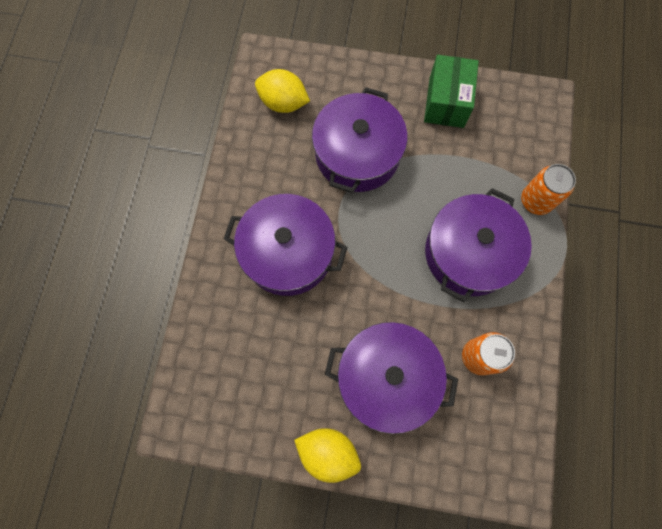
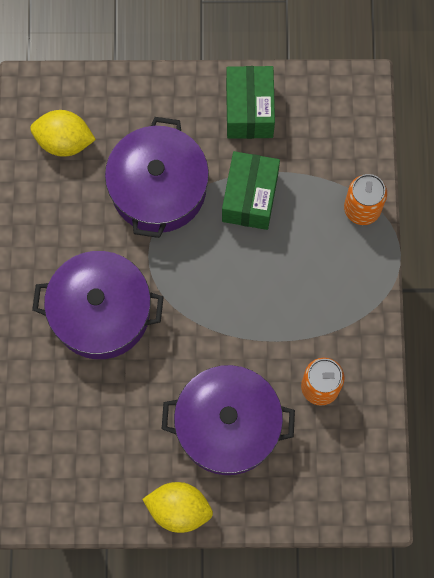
camera: 10 degrees left, 0 degrees up
(436, 175) = (250, 197): none -> green box
(468, 253) = (296, 279): purple pot -> none

